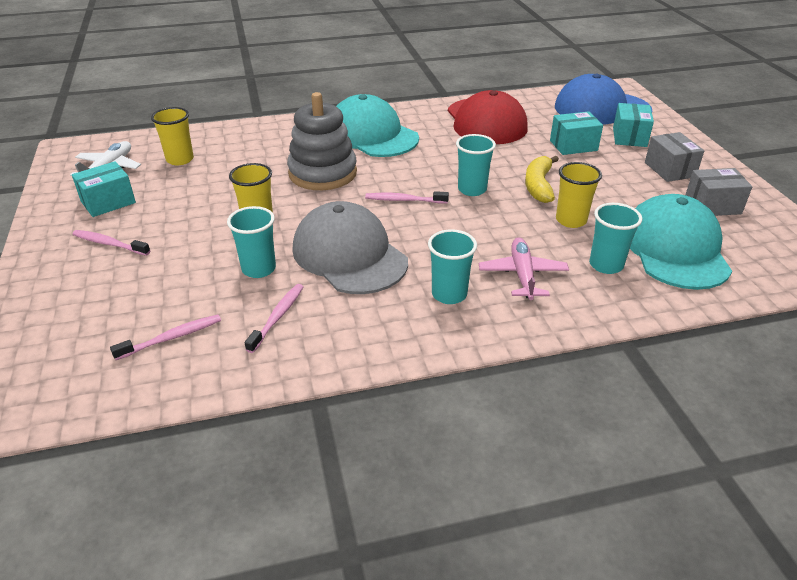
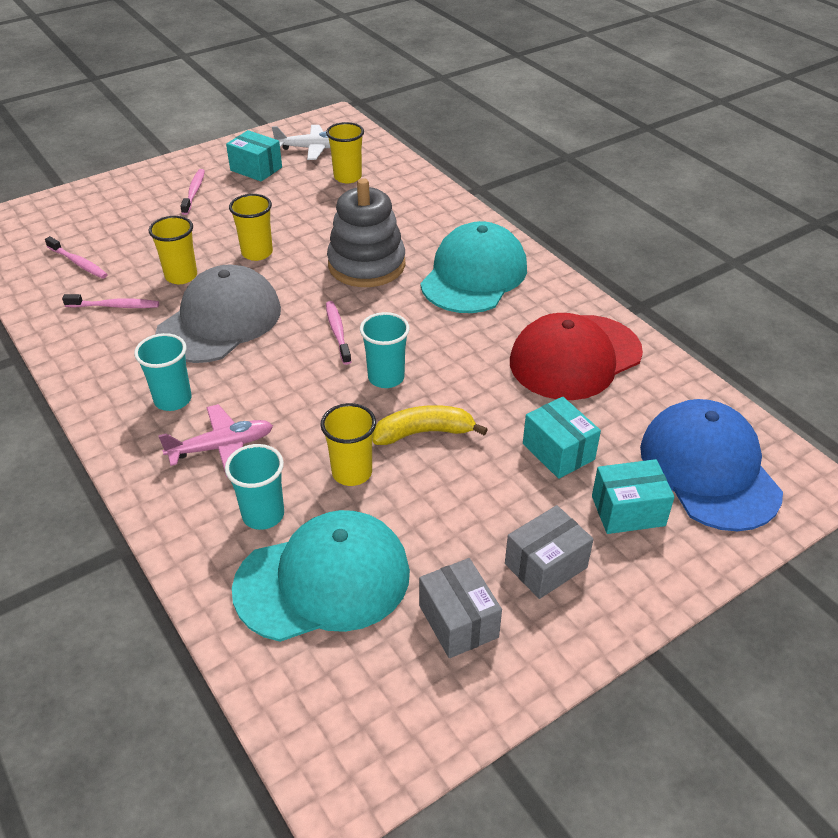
camera: 70 degrees right, 5 degrees up
(259, 269) = (181, 276): turquoise cup -> yellow cup

